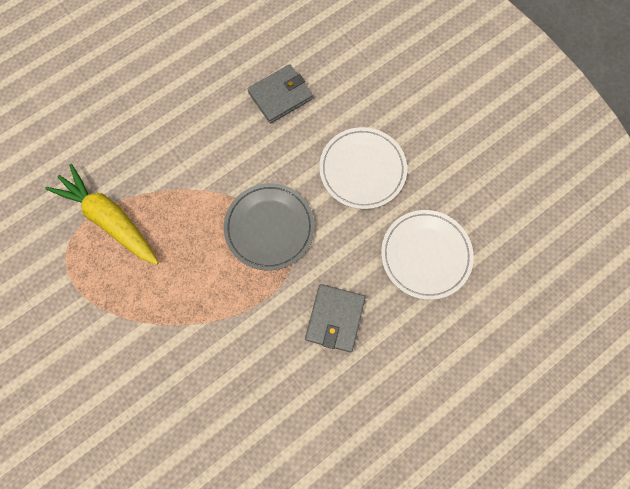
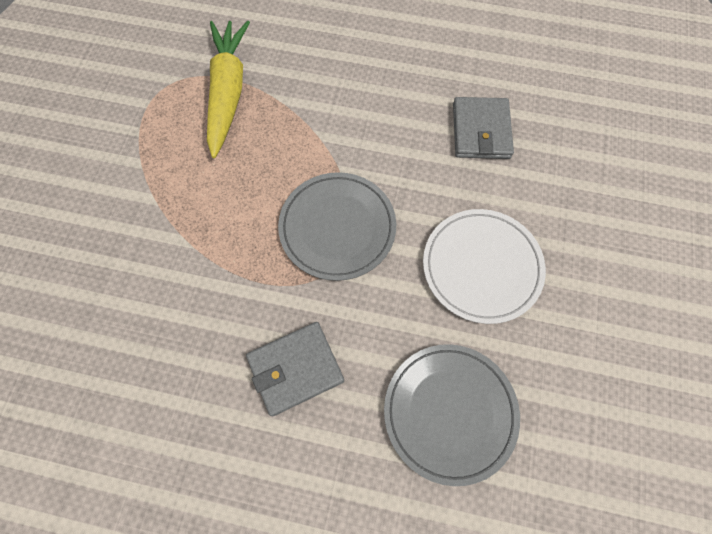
camera: 50 degrees right, 5 degrees down
(280, 96) = (480, 131): grey wallet -> grey wallet turned 75 degrees clockwise
(425, 255) = (449, 412): white plate -> grey plate

